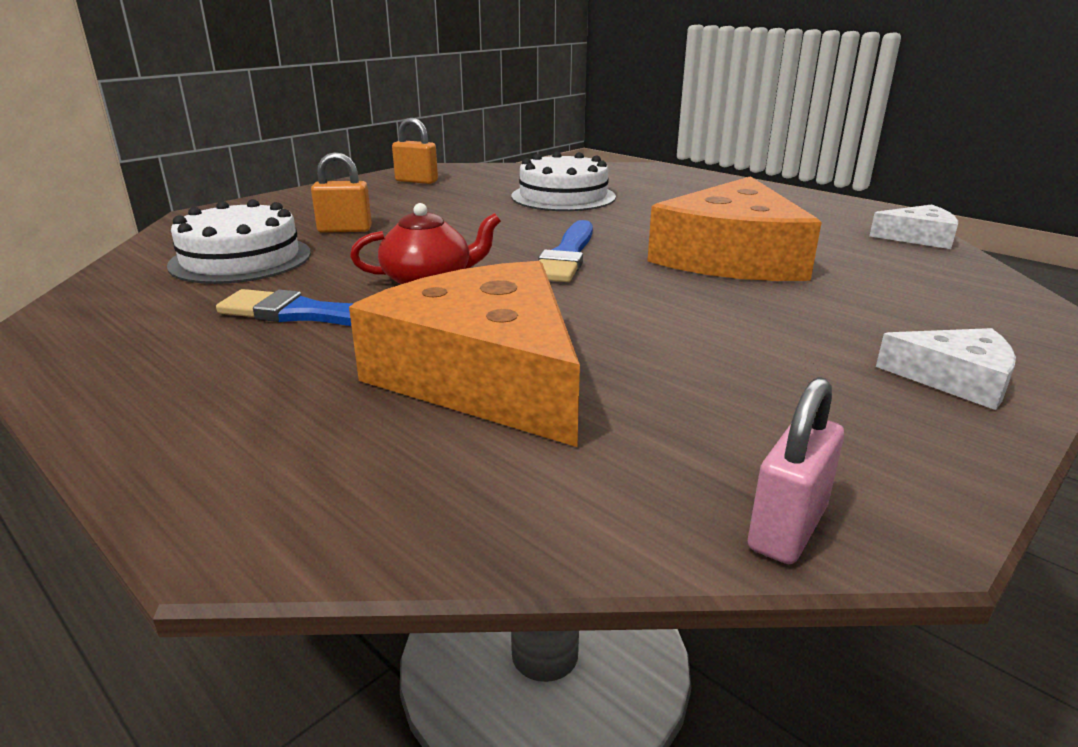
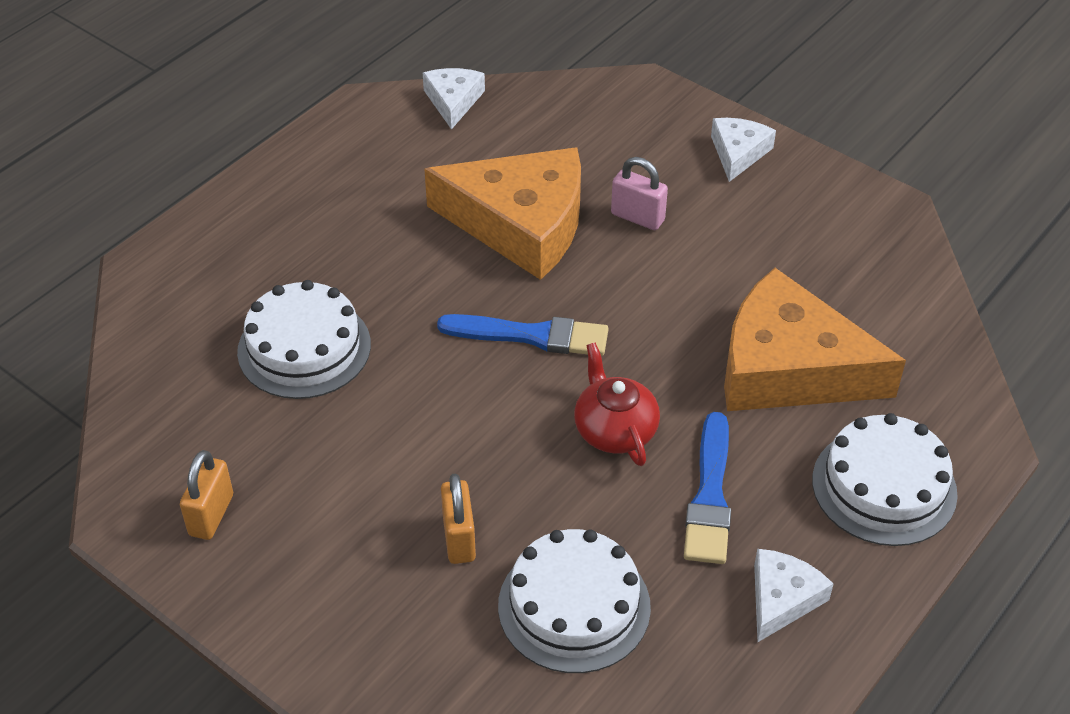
camera: 95 degrees left, 20 degrees up
(144, 338) = (782, 599): none -> white cheese
(234, 420) = (884, 486): none -> white cake
(485, 375) = (789, 367): orange cheese -> orange cheese turned 60 degrees clockwise
(787, 528) = (908, 244): pink padlock -> pink padlock (637, 217)

